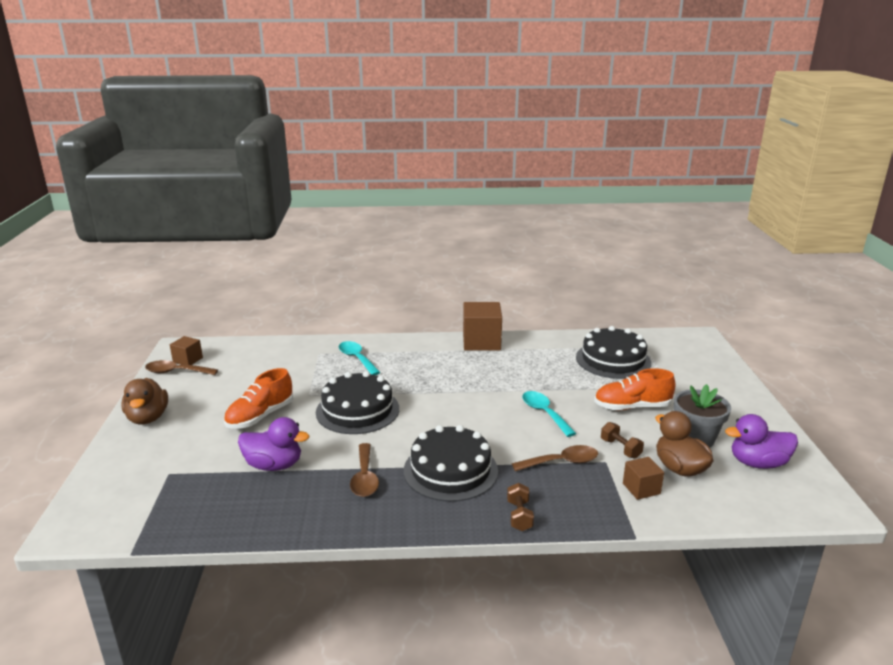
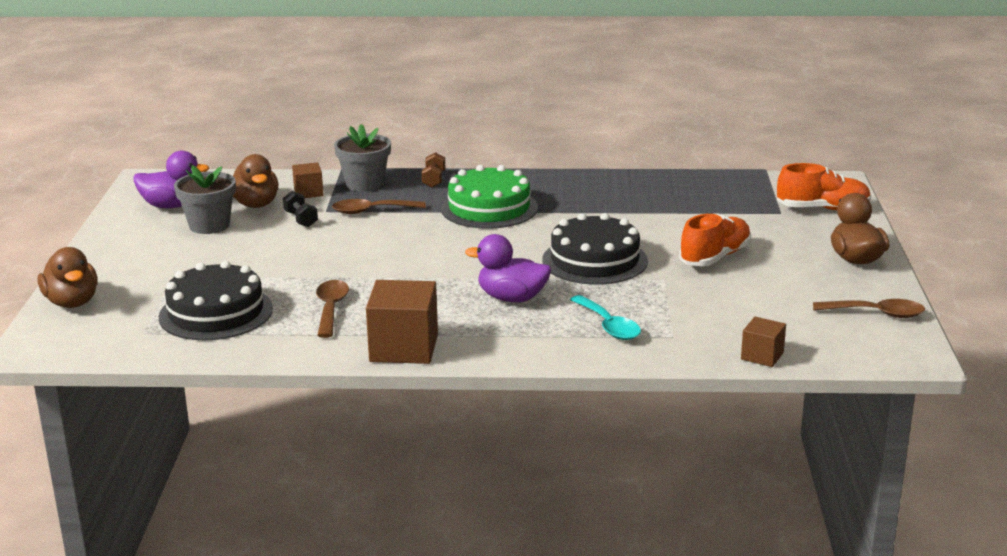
camera: 175 degrees left, 0 degrees up
(188, 360) = (876, 331): brown cube -> brown cube (762, 356)
(274, 465) = (674, 216): purple duck -> purple duck (512, 298)
(364, 478) = (577, 205): brown spoon -> brown spoon (331, 308)
(450, 470) = (489, 208): black cake -> green cake
(544, 413) = (362, 252): turquoise spoon -> none
(591, 505) = (365, 184): none -> grey flower pot
(620, 448) = (301, 219): brown dumbbell -> black dumbbell
(632, 407) = (249, 255): orange shoe -> orange shoe (822, 209)
(715, 364) = (72, 302): none -> brown duck

